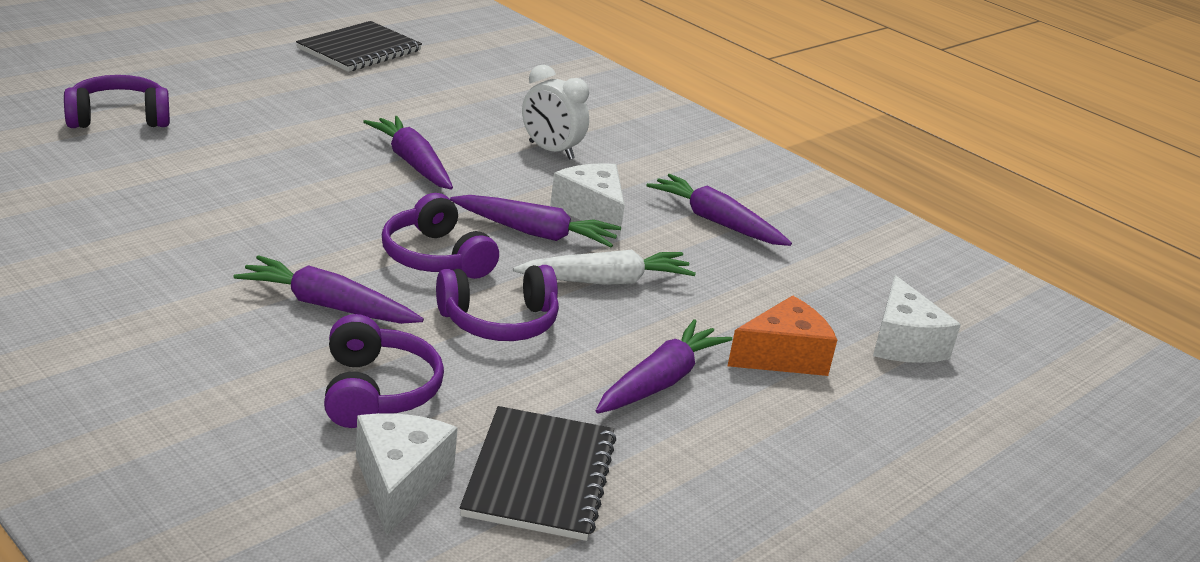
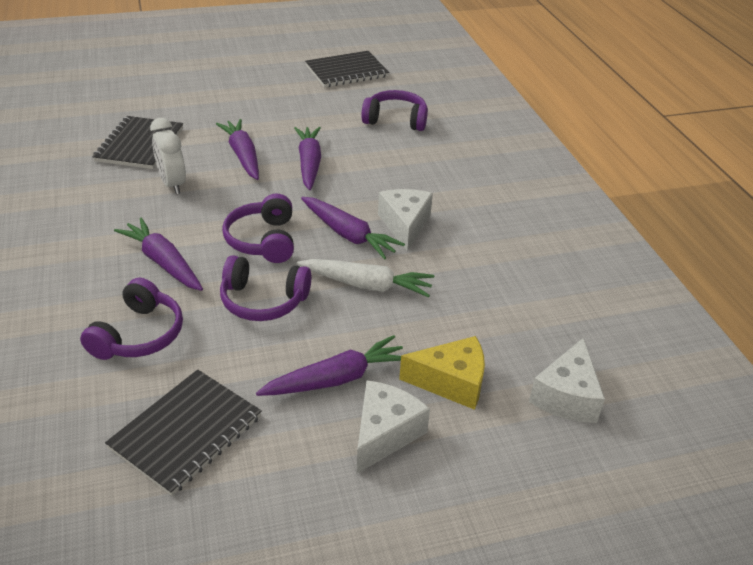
camera: 30 degrees right, 10 degrees up
(119, 118) = (155, 102): purple headphones -> purple headphones (395, 120)
(150, 173) = (140, 144): none -> black notebook
(400, 482) = (94, 409): white cheese -> white cheese (385, 434)
(551, 151) = (416, 170): white clock -> white clock (172, 184)
(716, 222) = (495, 252): purple carrot -> purple carrot (243, 156)
(783, 356) = (451, 382): orange cheese -> yellow cheese

